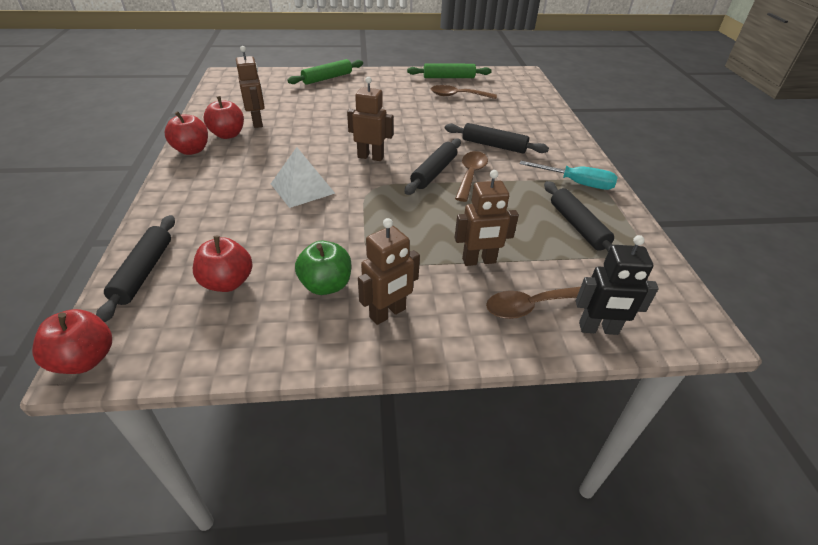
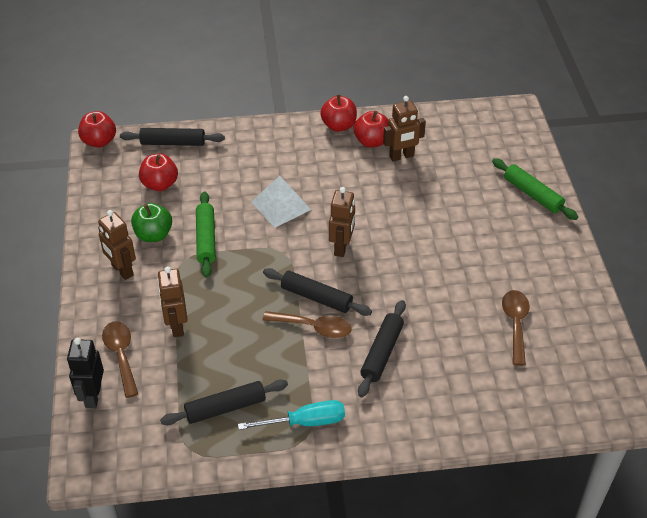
camera: 90 degrees right, 5 degrees up
(448, 77) = (577, 316): green rolling pin -> green rolling pin (206, 239)
(576, 183) = (305, 422): turquoise screwdriver -> turquoise screwdriver turned 120 degrees counterclockwise

